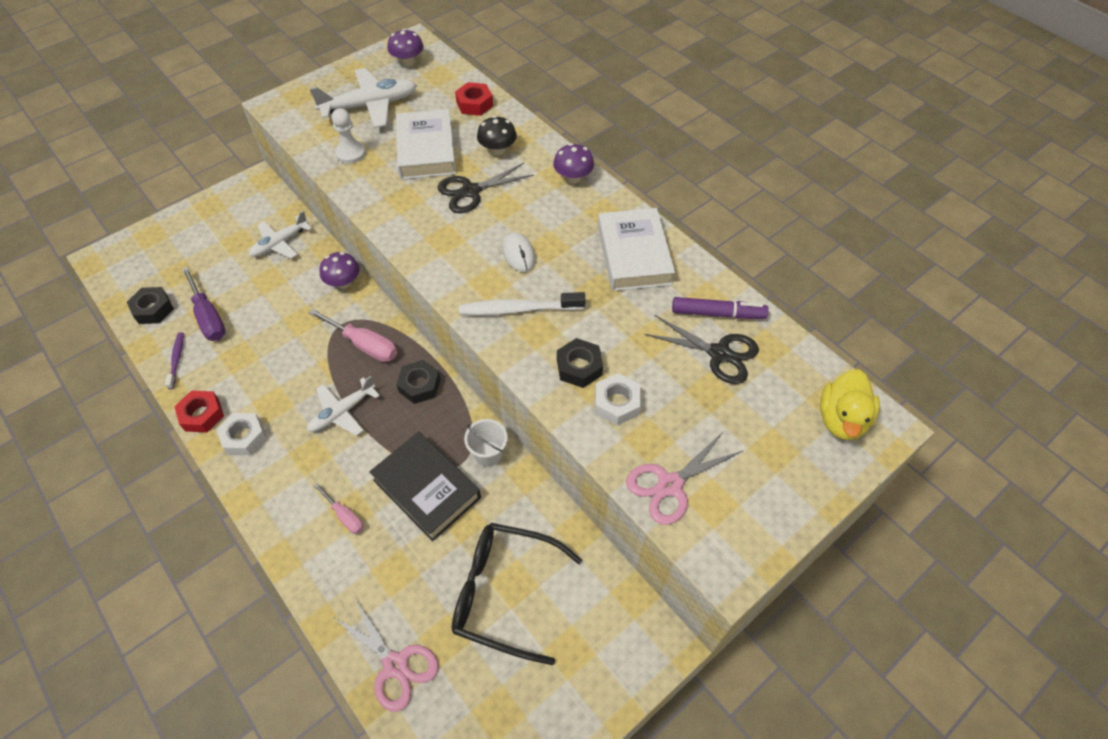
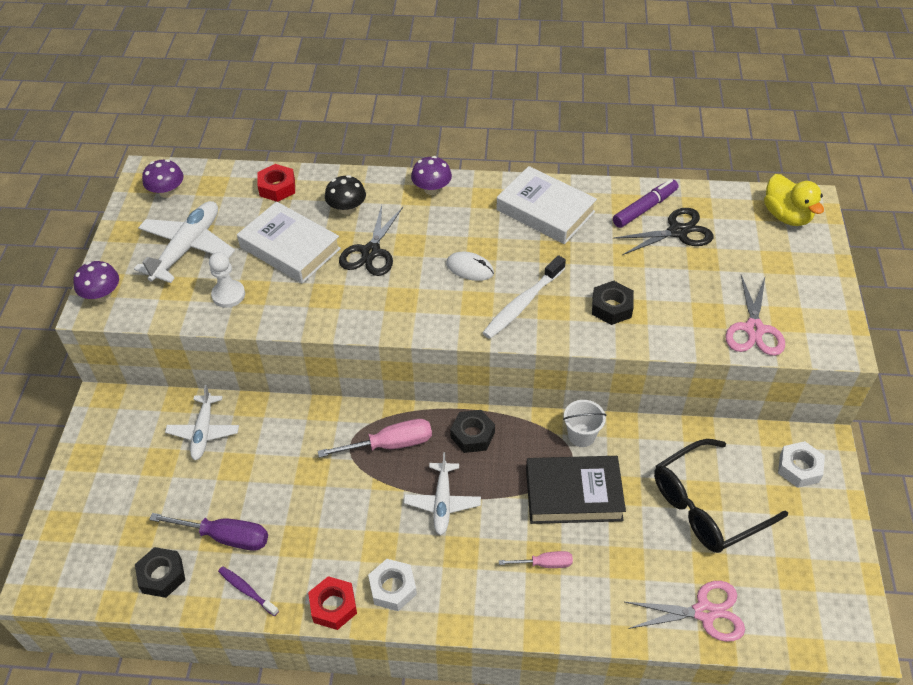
camera: 45 degrees left, 5 degrees down
(343, 282) = (306, 416): purple mushroom -> purple mushroom (102, 295)
(617, 403) = (663, 309): white nut -> white nut (799, 468)

